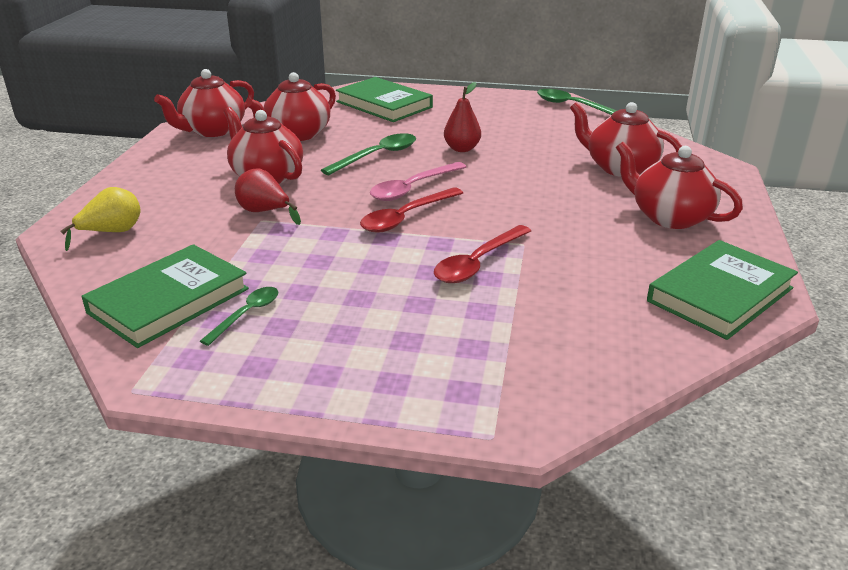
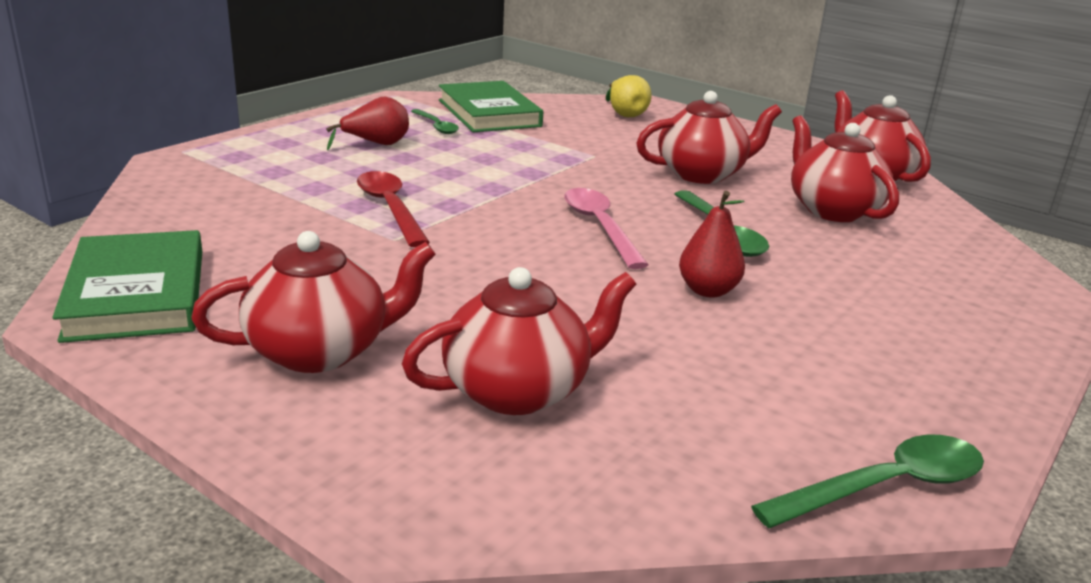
camera: 115 degrees right, 5 degrees down
(265, 212) = (610, 159): red pear -> red pear (376, 144)
(384, 104) = (952, 290): green book -> none
(406, 217) = (528, 206): red spoon -> none

